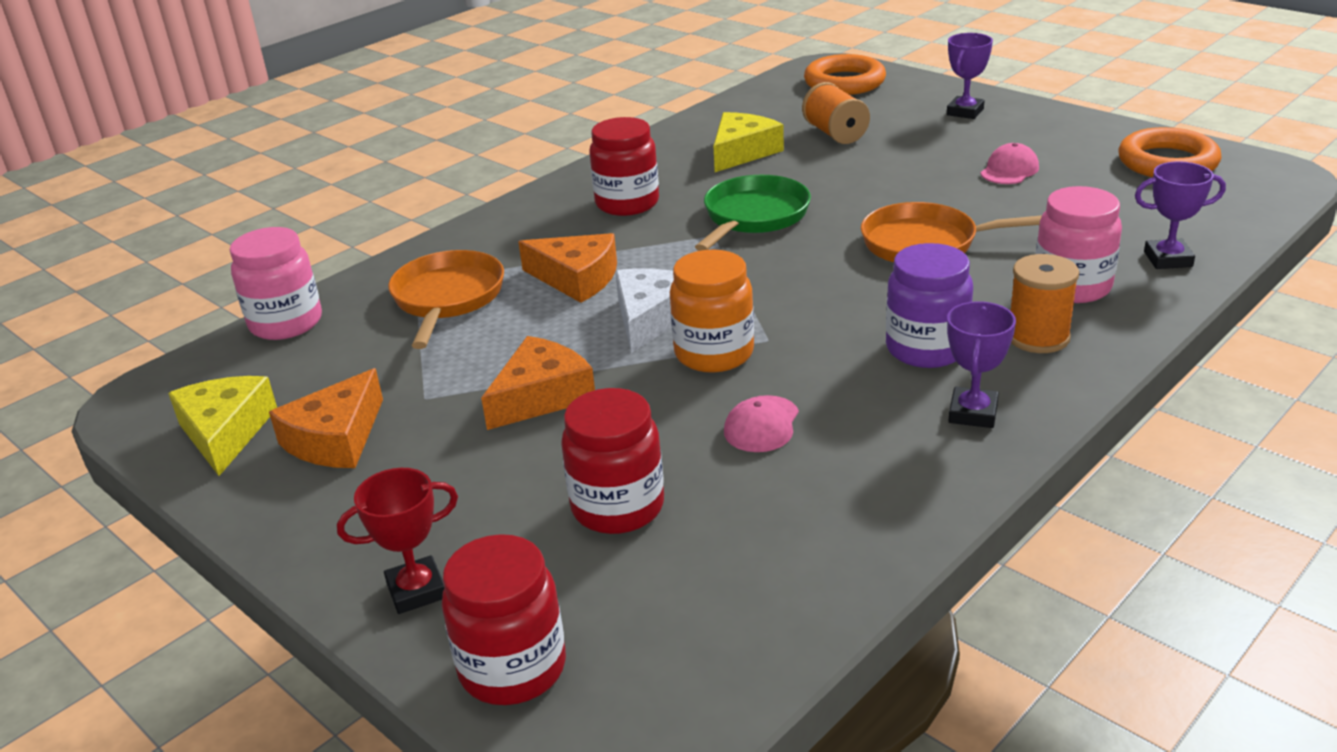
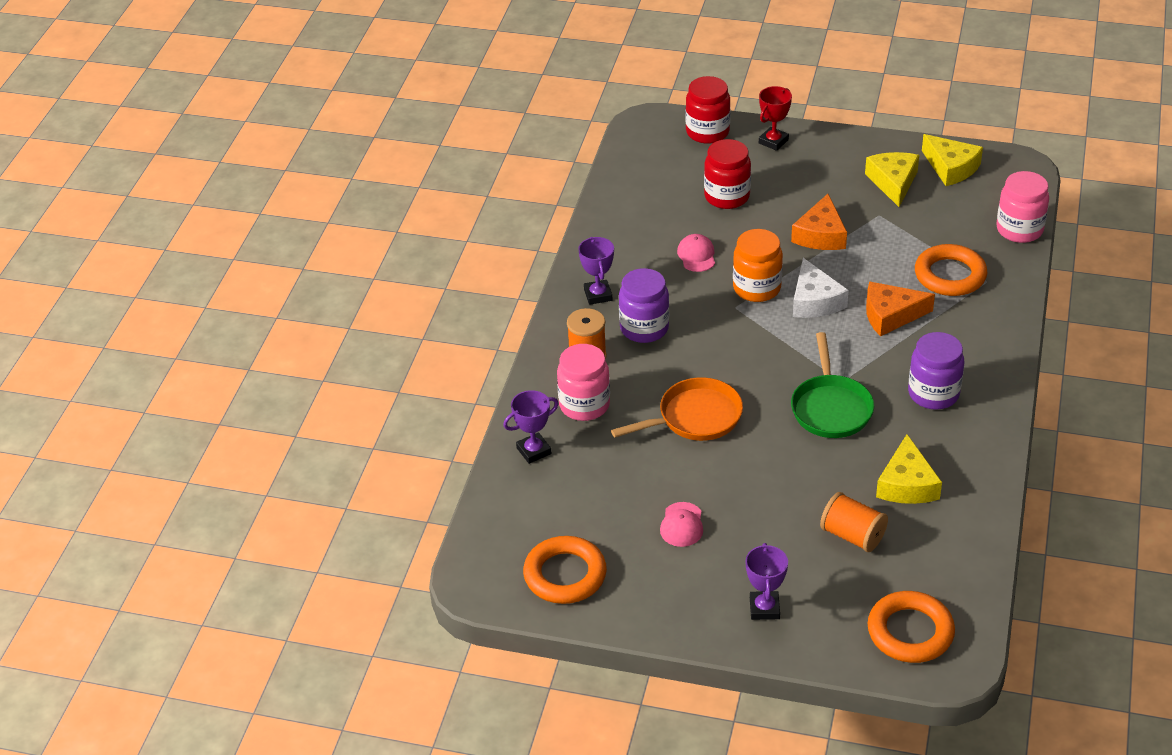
camera: 150 degrees right, 10 degrees up
(336, 439) = (893, 182): orange cheese -> yellow cheese
(447, 299) = (950, 275): orange pan -> orange ring
(627, 203) = (933, 394): red jar -> purple jar

